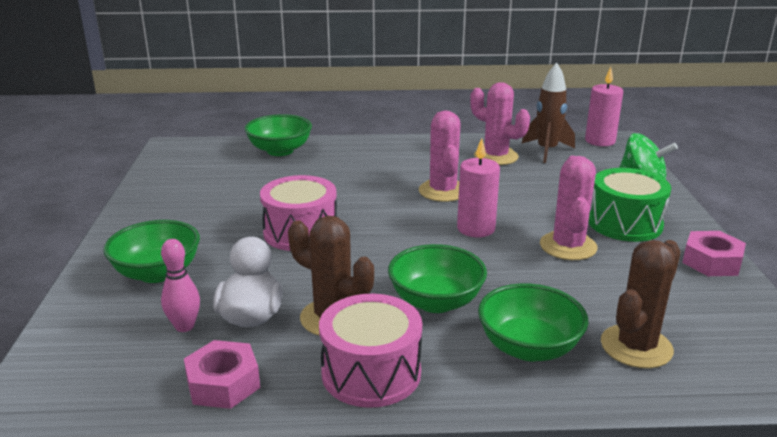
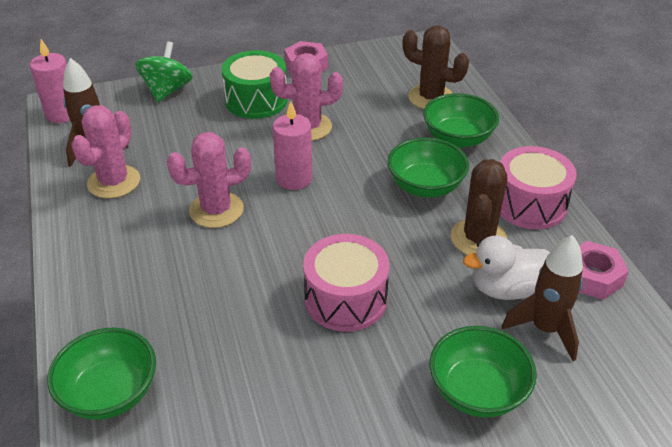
camera: 105 degrees left, 15 degrees up
(184, 326) = (545, 329): pink bowling pin -> brown rocket

